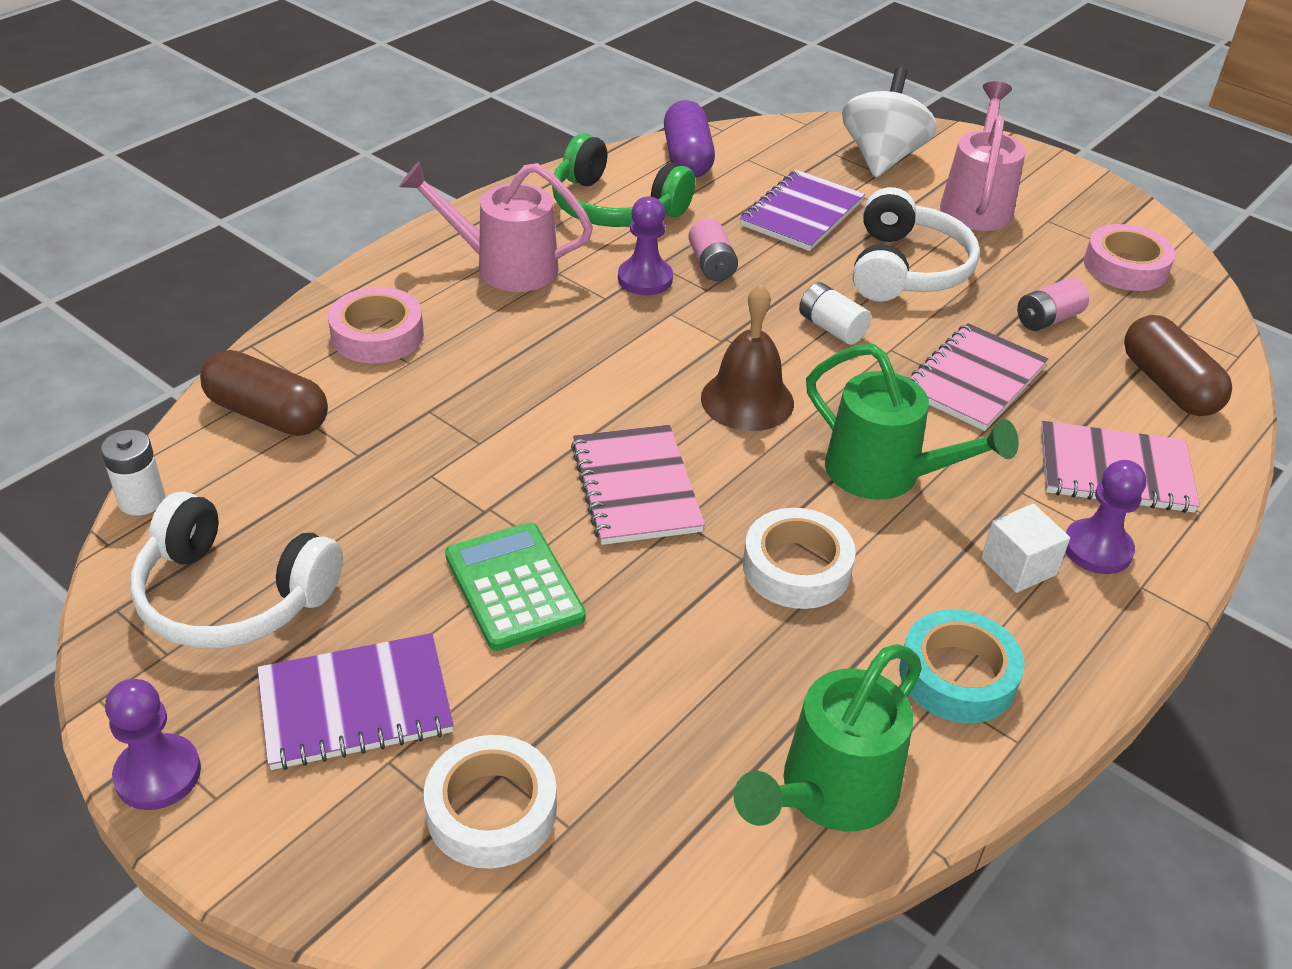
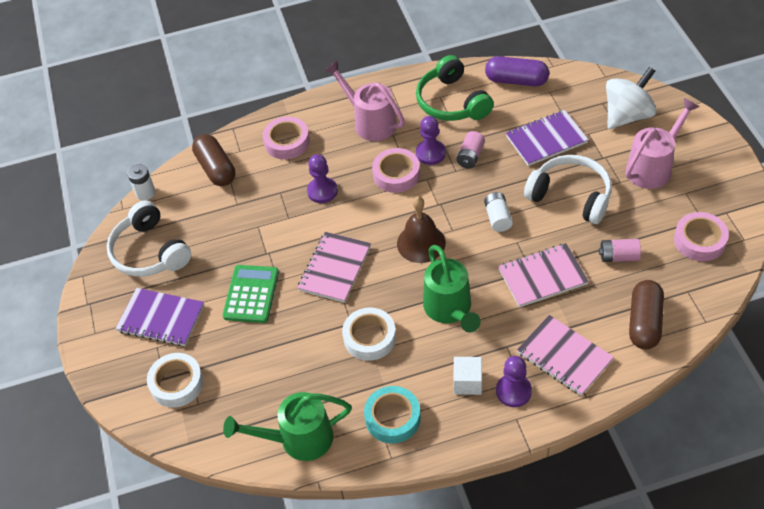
camera: 40 degrees right, 10 degrees up
(158, 774) = (83, 315): purple pawn -> purple pawn (322, 191)
(616, 322) = (396, 174): none -> pink tape
(687, 158) = (516, 80): purple capsule -> purple capsule turned 75 degrees clockwise
(906, 269) = (571, 196): white headphones -> white headphones turned 105 degrees counterclockwise

